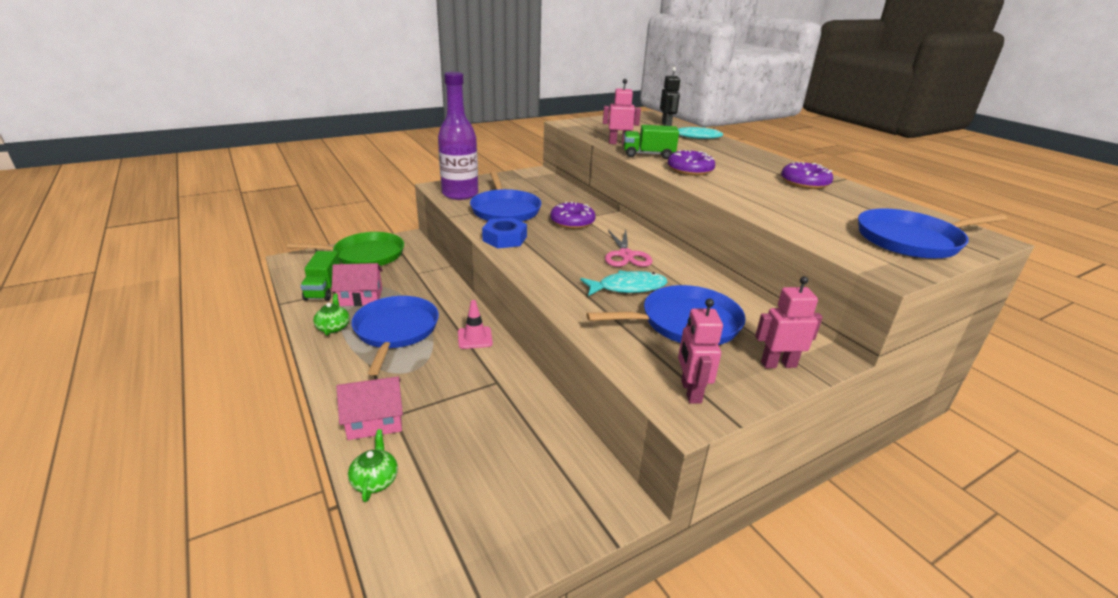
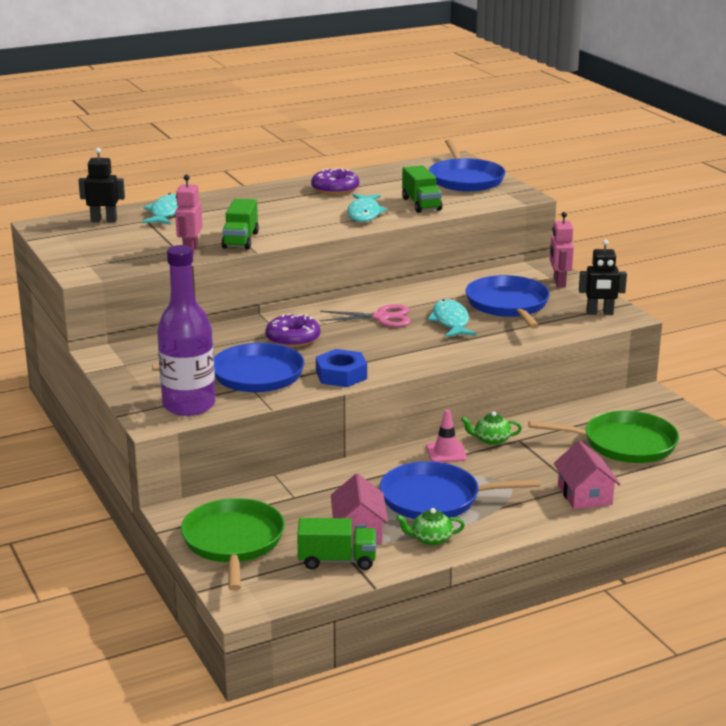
camera: 85 degrees left, 5 degrees down
(375, 480) = (653, 487): green teapot -> green teapot (491, 440)
(482, 464) = (624, 444): none -> green pan
(690, 170) = (297, 227): purple donut -> none
(690, 391) = (599, 313): pink robot -> black robot
(745, 192) = (364, 213): none -> turquoise fish
(797, 216) = (421, 204): none -> green truck

